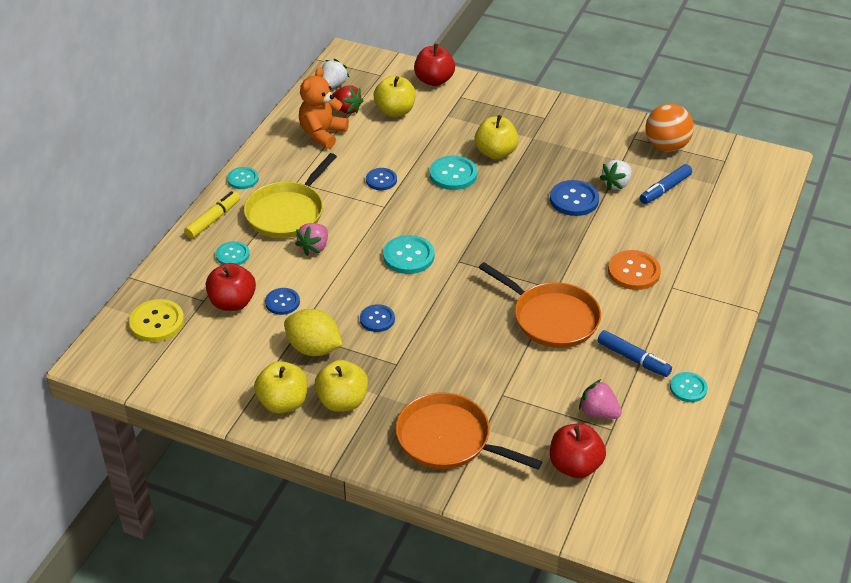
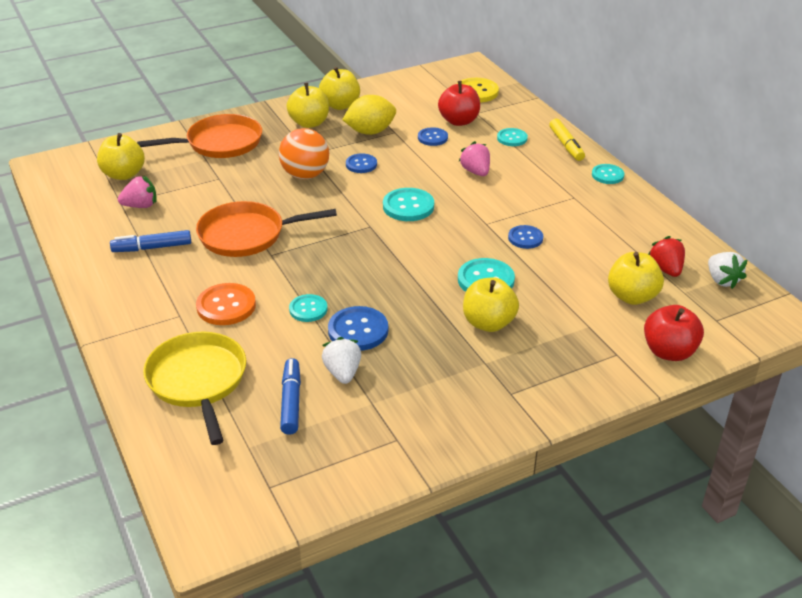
camera: 130 degrees right, 5 degrees down
(287, 212) = (535, 177): yellow pan -> yellow pan (198, 381)
(322, 134) = (635, 238): orange teddy bear -> none
(347, 109) = (666, 269): red strawberry -> red strawberry turned 90 degrees clockwise
(575, 466) = (124, 174): red apple -> yellow apple
(666, 146) = (351, 455): orange ball -> orange ball (305, 175)
(688, 388) = (89, 255): turquoise button -> turquoise button (308, 309)

